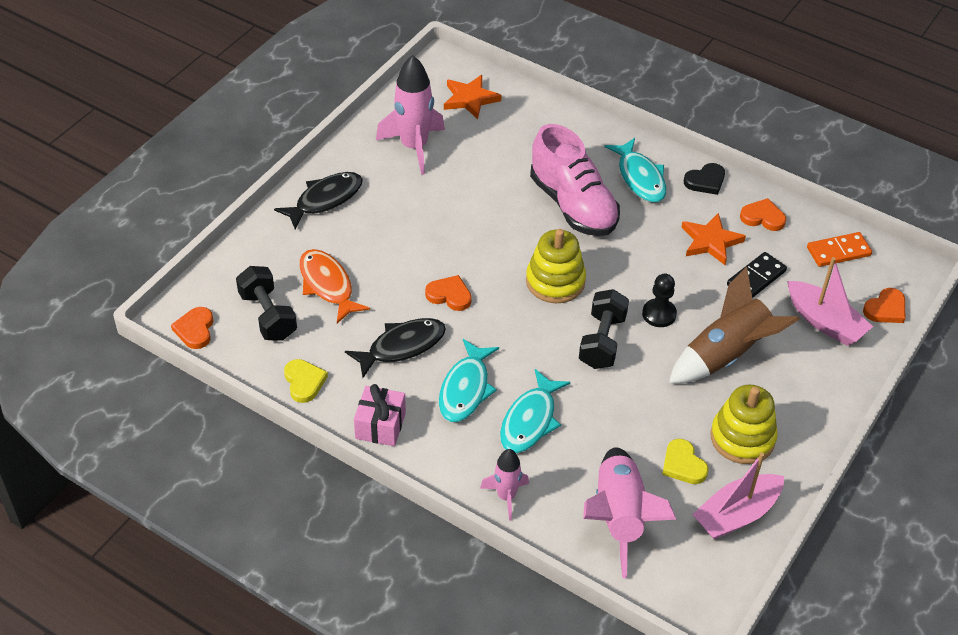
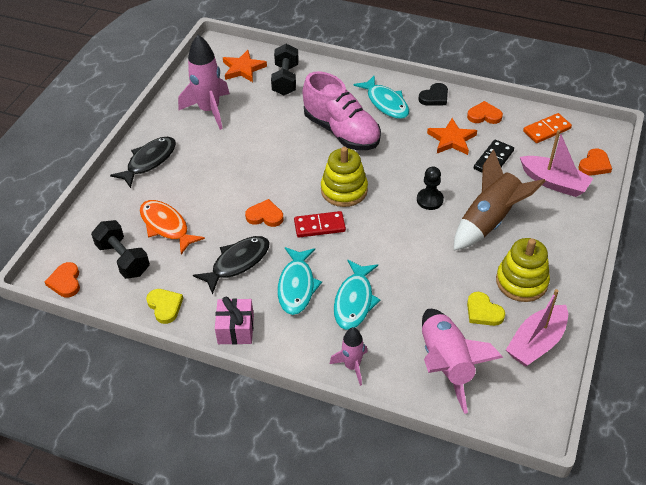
camera: 10 degrees left, 0 degrees up
(513, 321) = (319, 226): none -> red domino
(602, 341) = (392, 228): black dumbbell -> black dumbbell (285, 80)

